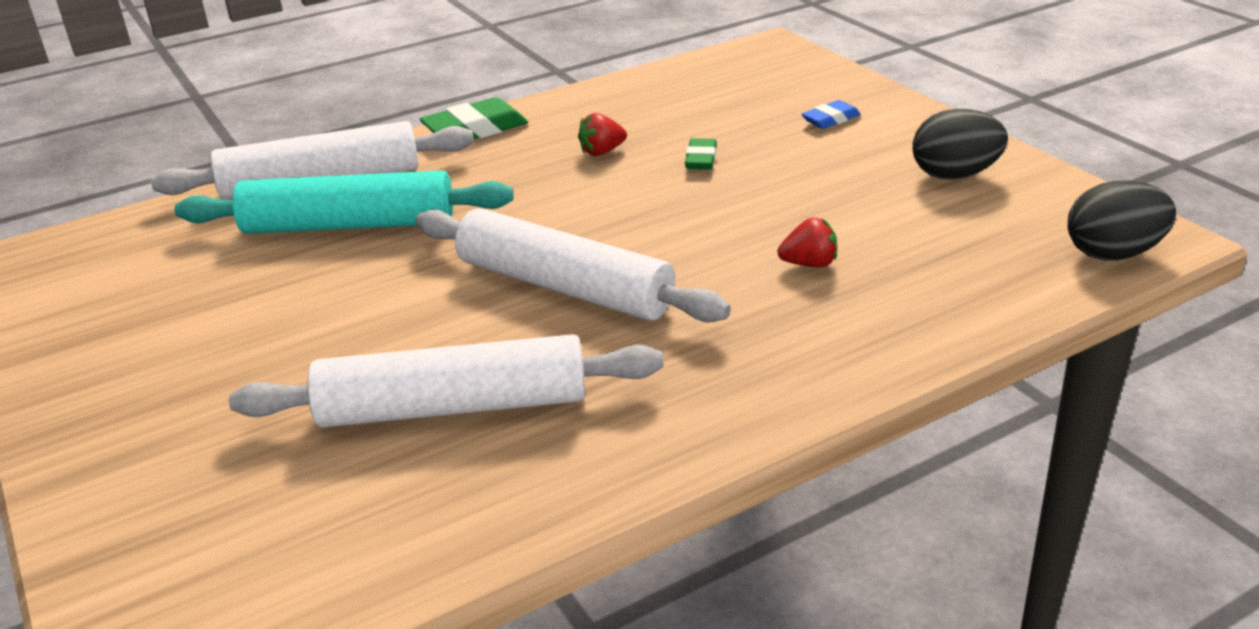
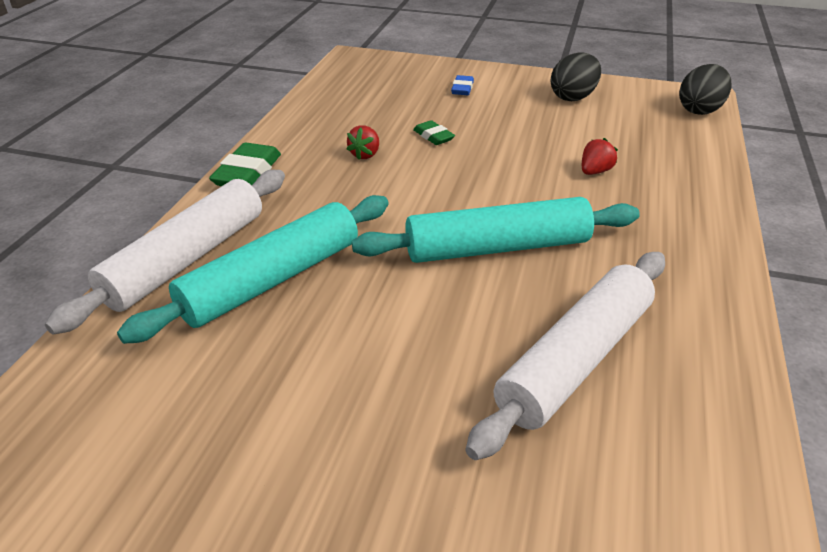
camera: 45 degrees left, 5 degrees up
(564, 287) = (497, 247): white rolling pin -> turquoise rolling pin

